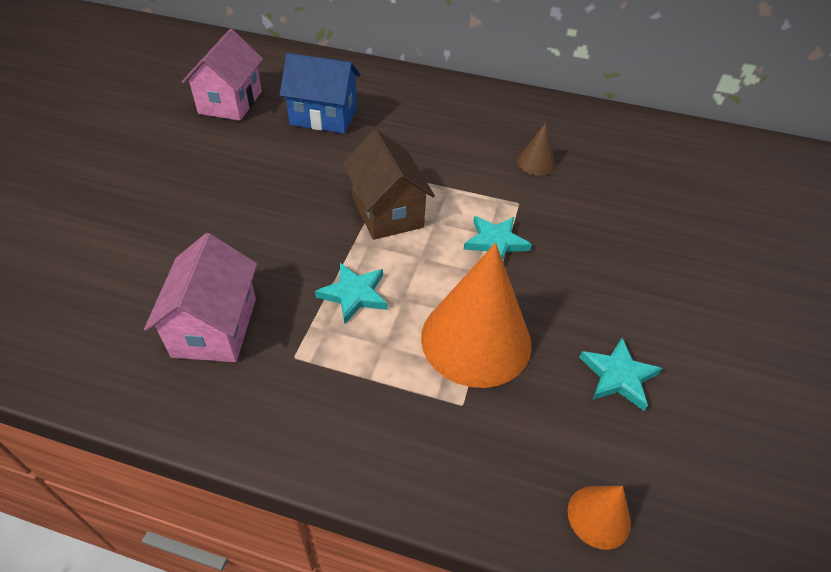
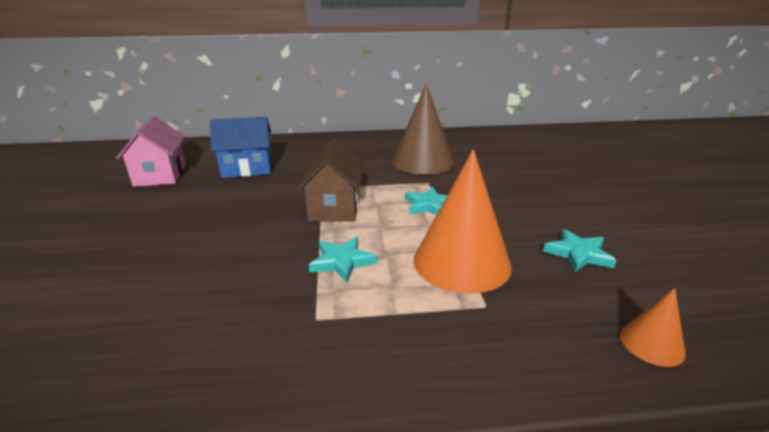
camera: 20 degrees left, 20 degrees down
(215, 327) = (222, 320): pink house -> none
(387, 212) = (335, 207): brown house -> brown house turned 45 degrees clockwise
(536, 163) = (422, 162): brown cone -> brown cone, size x2.17

